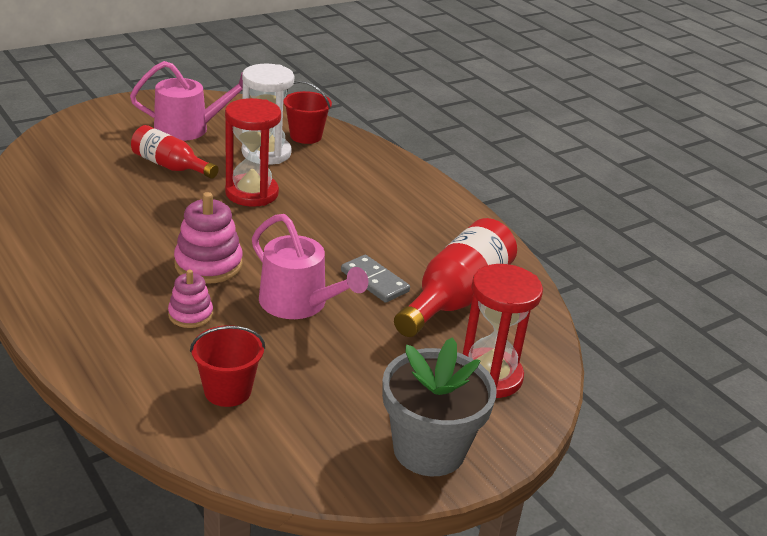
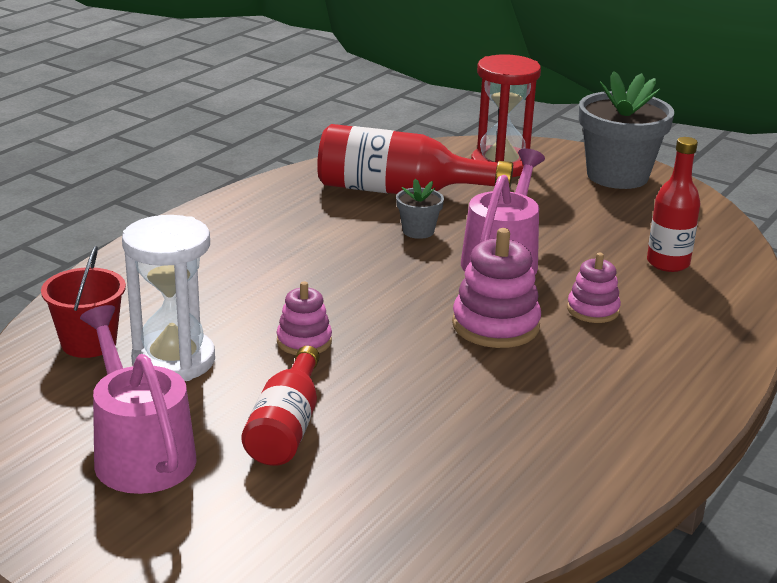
camera: 110 degrees left, 5 degrees down
(227, 390) = (668, 263): red bucket -> red bottle
(252, 193) = (304, 341): red hourglass -> pink stacking toy
(374, 281) = (418, 231): grey domino -> grey flower pot

